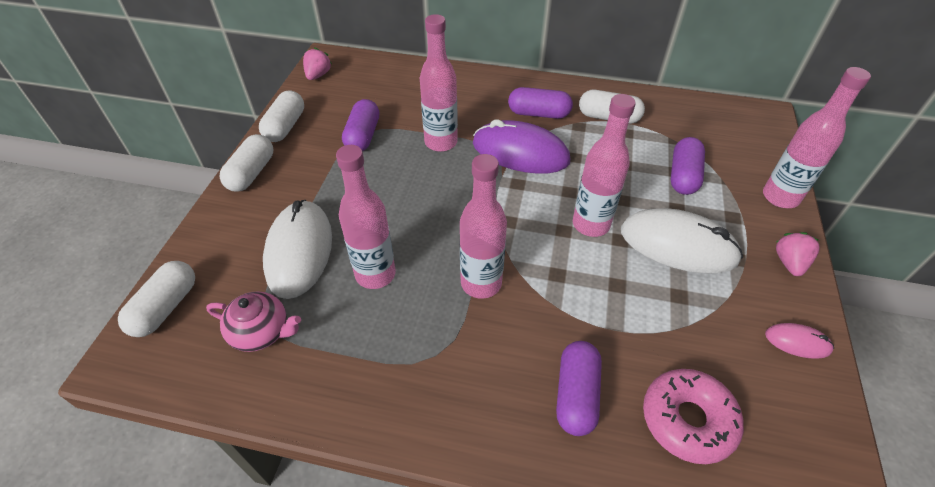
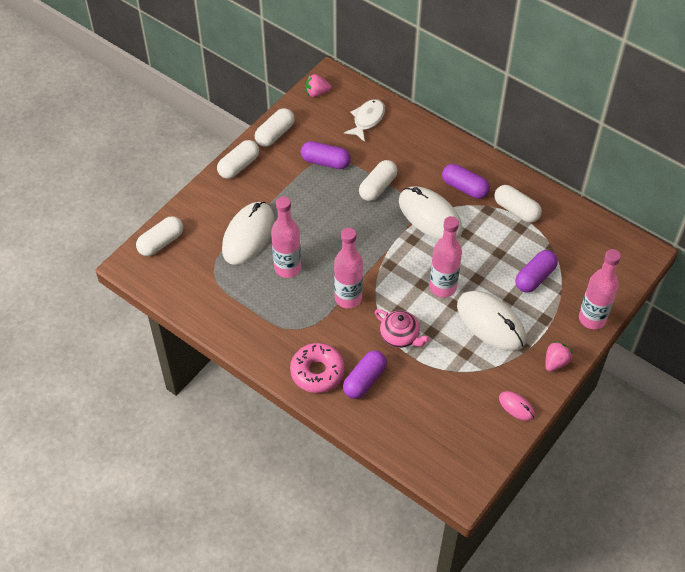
camera: 25 degrees right, 5 degrees up
(262, 332) = (209, 278): pink teapot -> pink teapot (400, 336)
(318, 75) = (317, 93): pink strawberry -> pink strawberry turned 135 degrees counterclockwise
(363, 136) = (325, 162): purple capsule -> purple capsule turned 75 degrees clockwise
(390, 83) = (367, 120): none -> white fish
(441, 142) = (378, 187): pink bottle -> white capsule
(520, 152) = (430, 216): purple mouse -> white mouse
(687, 420) = (417, 417): pink donut -> pink donut (317, 372)

